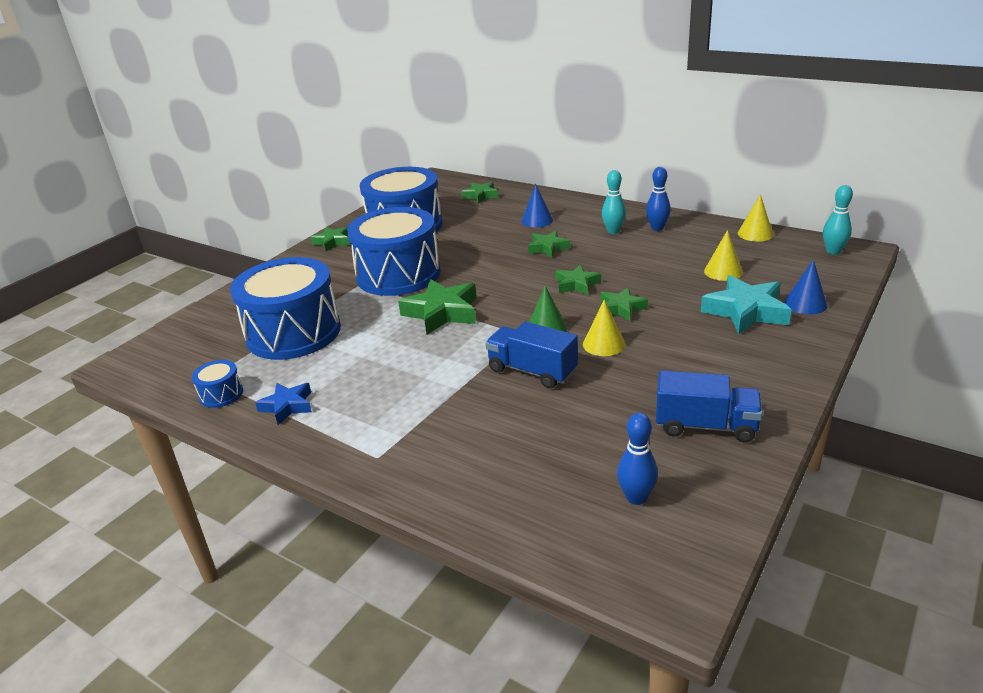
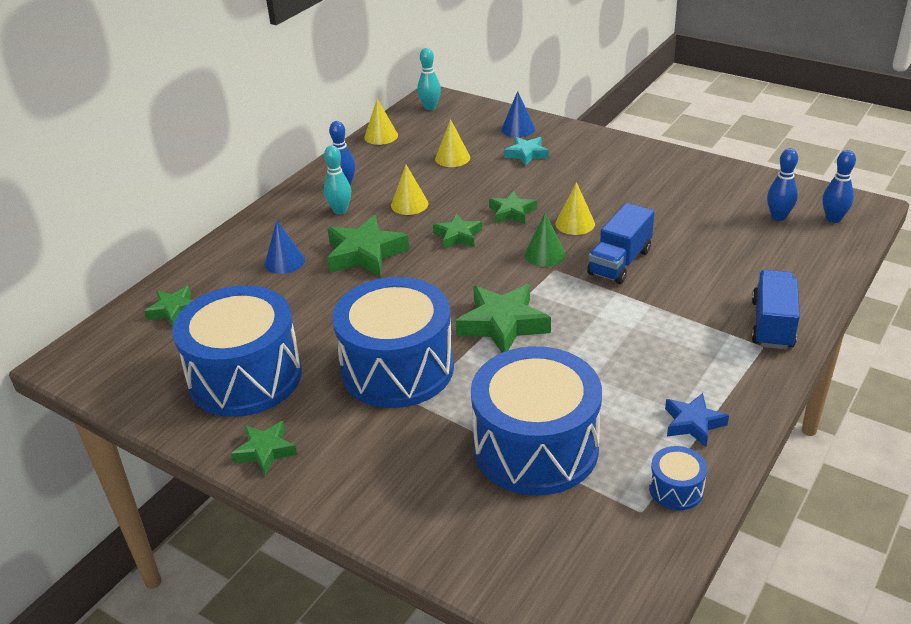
camera: 90 degrees left, 5 degrees up
(548, 248) = (365, 254): green star -> green star, size x1.68
(628, 258) = (409, 204): none -> yellow cone
(637, 554) = (833, 219): none -> blue bowling pin
(705, 426) = (690, 185): blue truck -> blue truck (772, 324)
(746, 311) = (526, 154): turquoise star -> turquoise star, size x0.60

